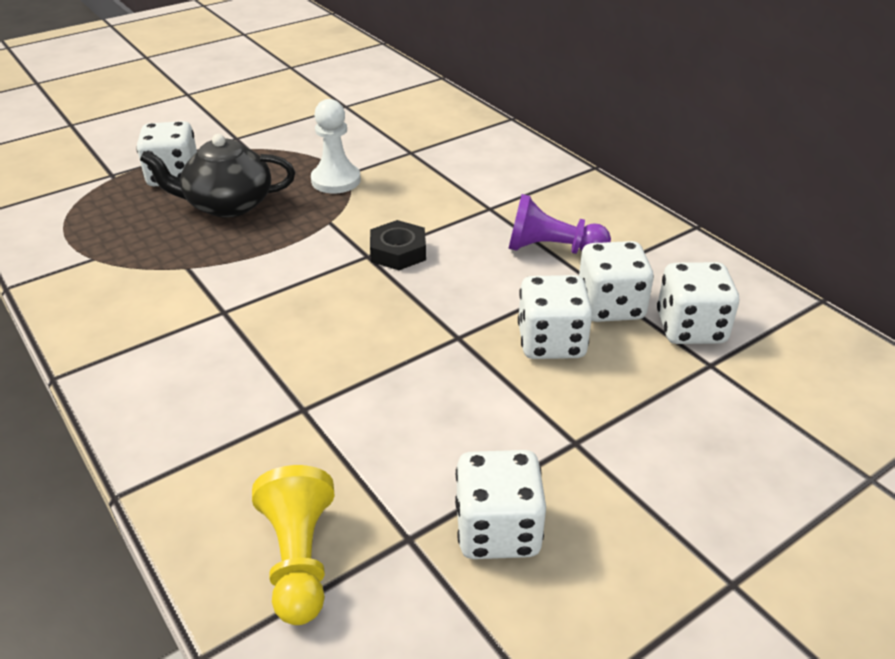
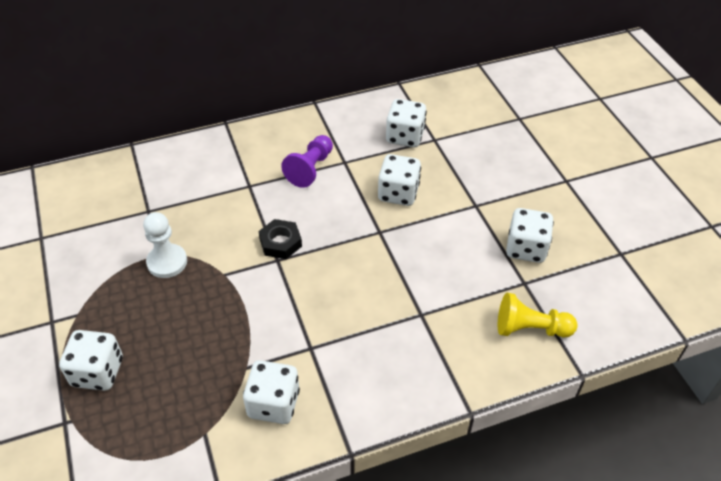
camera: 75 degrees left, 10 degrees up
(227, 204) = (167, 335): black teapot -> none
(610, 306) = (375, 160): white dice -> white dice (273, 403)

